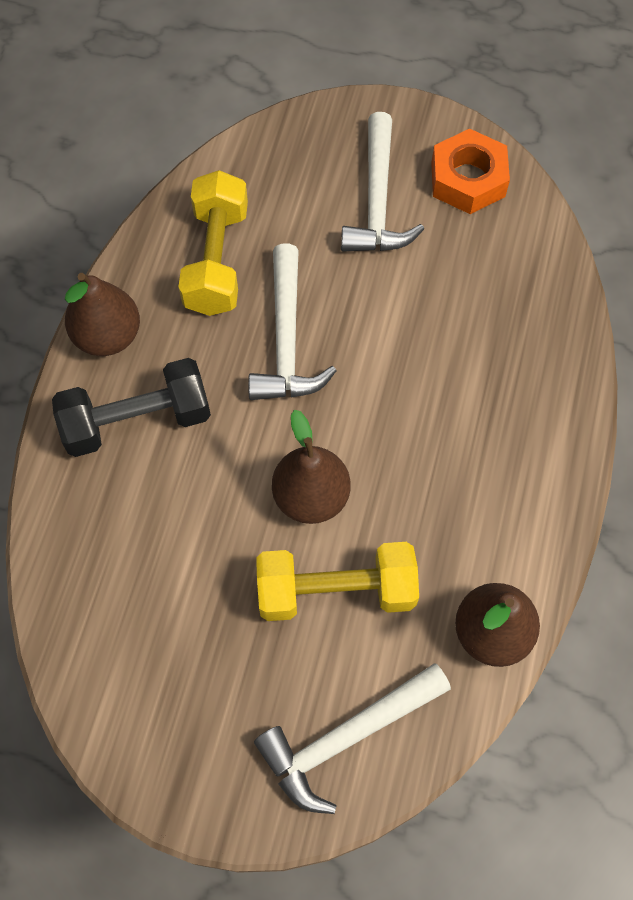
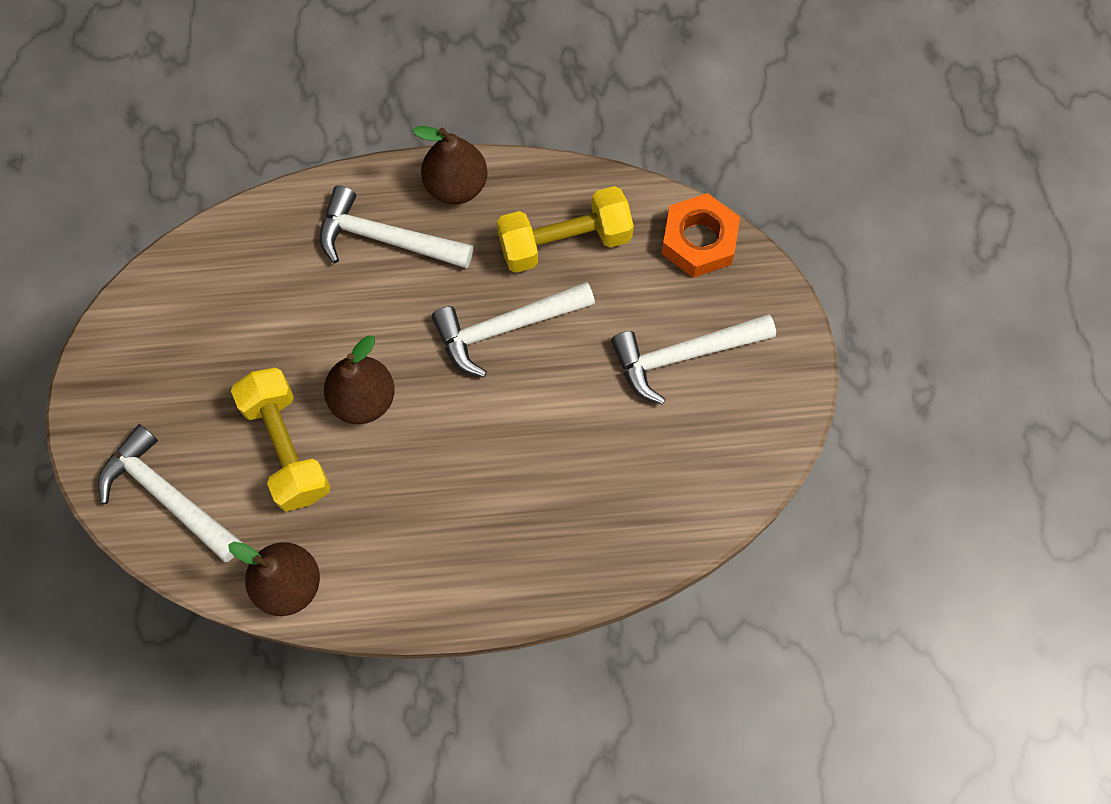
camera: 70 degrees right, 5 degrees up
(137, 421) = (386, 239): black dumbbell -> white hammer
(468, 179) = (743, 429): orange nut -> orange nut (698, 241)

